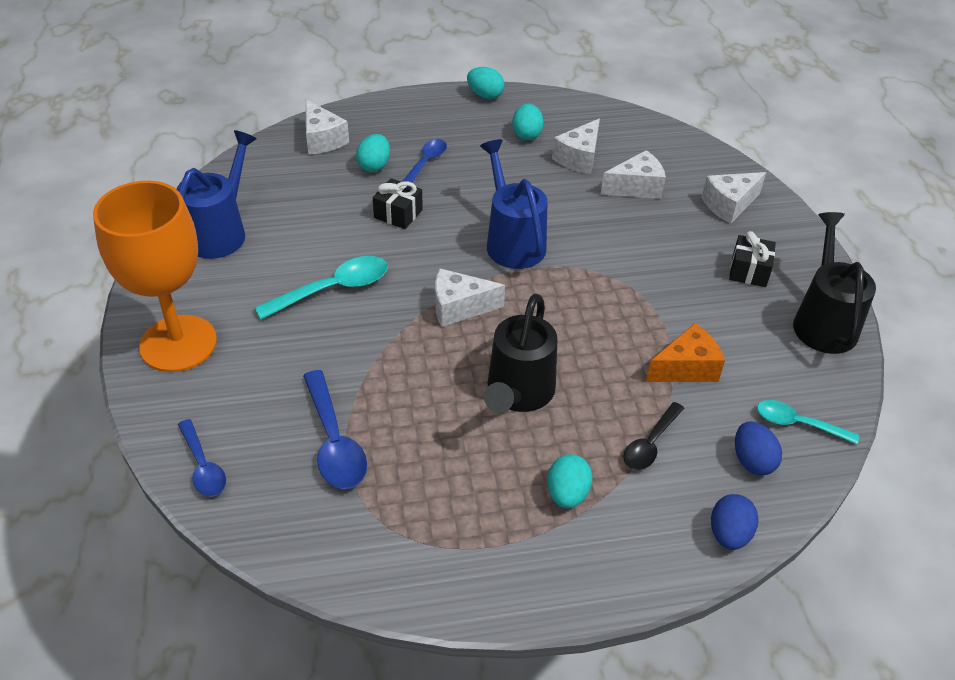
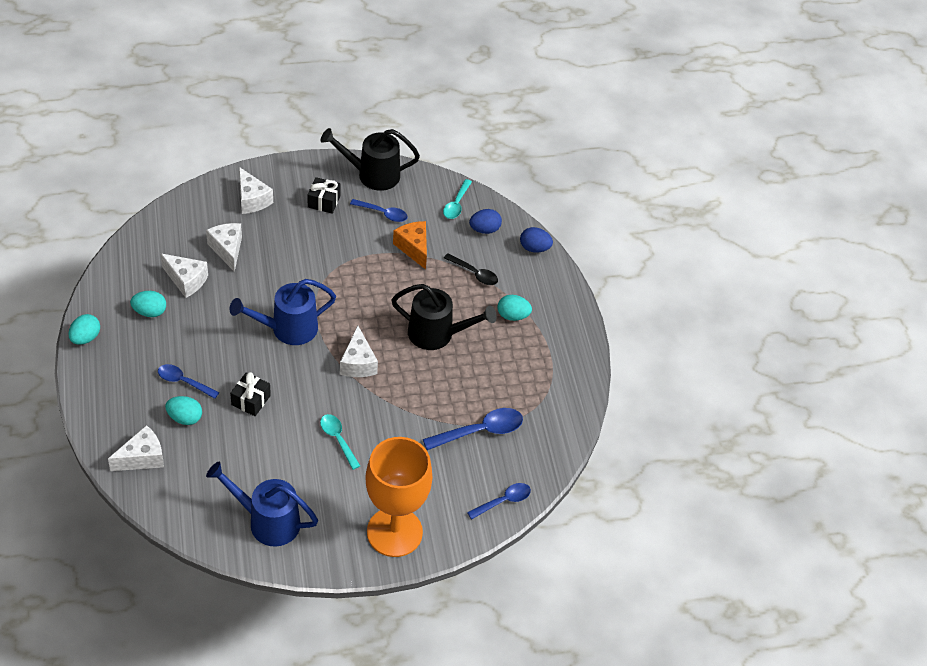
camera: 95 degrees left, 5 degrees up
(333, 289) = (338, 439): turquoise spoon -> turquoise spoon, size x0.65
(747, 333) = (383, 213): none -> blue spoon

